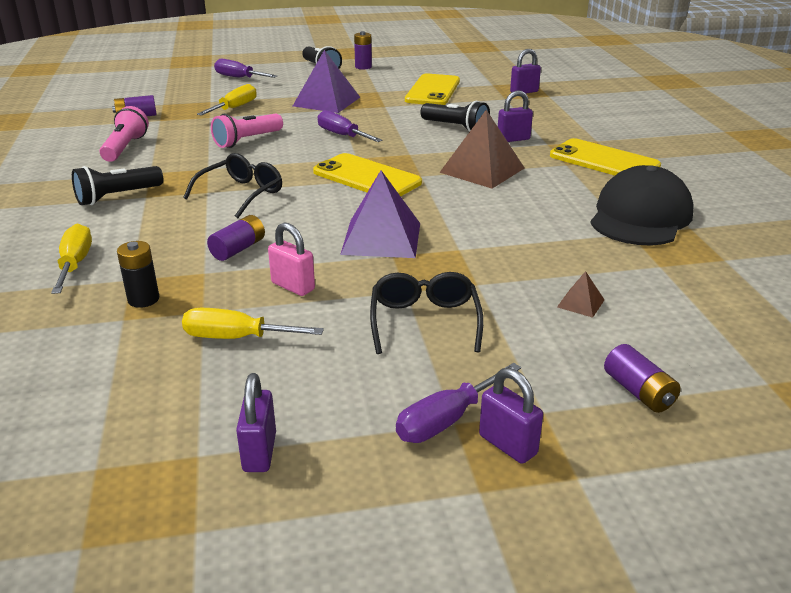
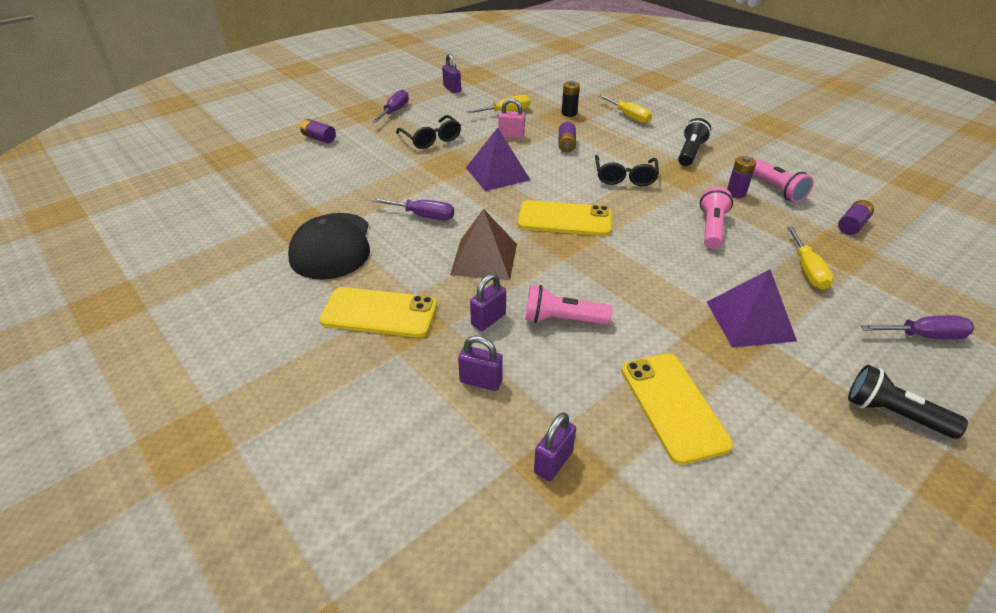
camera: 150 degrees right, 10 degrees up
(342, 135) = (650, 264): purple screwdriver -> purple screwdriver (423, 216)
(363, 67) = (854, 450): purple battery -> purple battery (736, 193)
(455, 128) = (562, 319): black flashlight -> pink flashlight
(508, 445) = (367, 111): purple padlock -> purple padlock (481, 381)
(580, 303) = (357, 168): brown pyramid -> none

